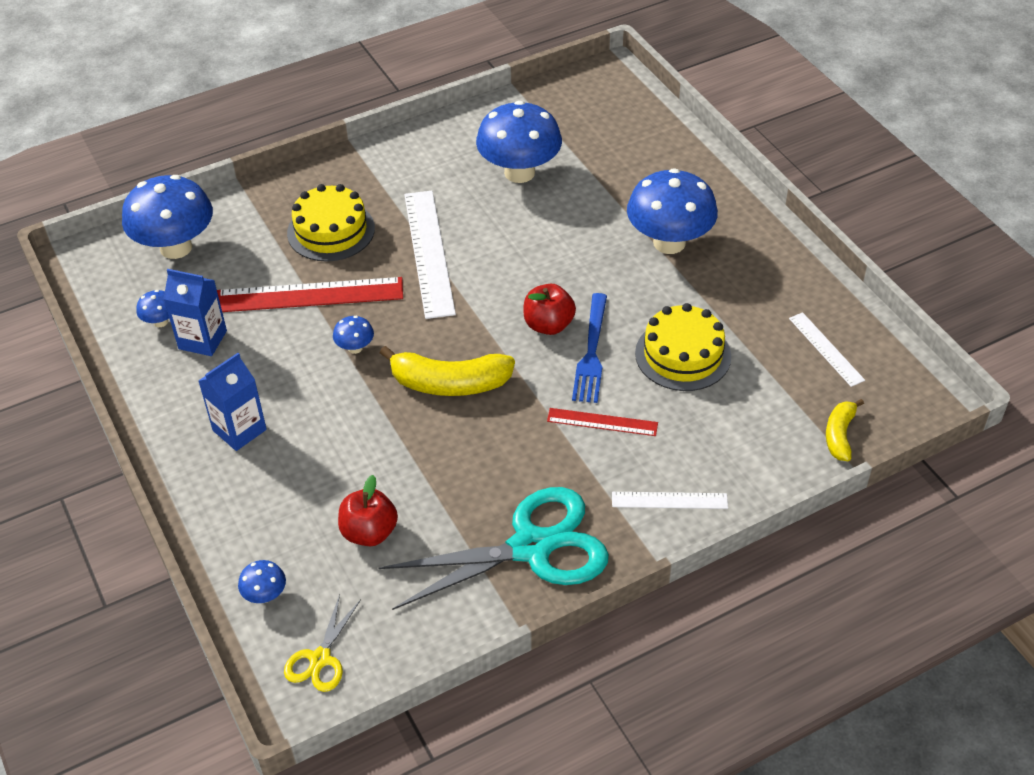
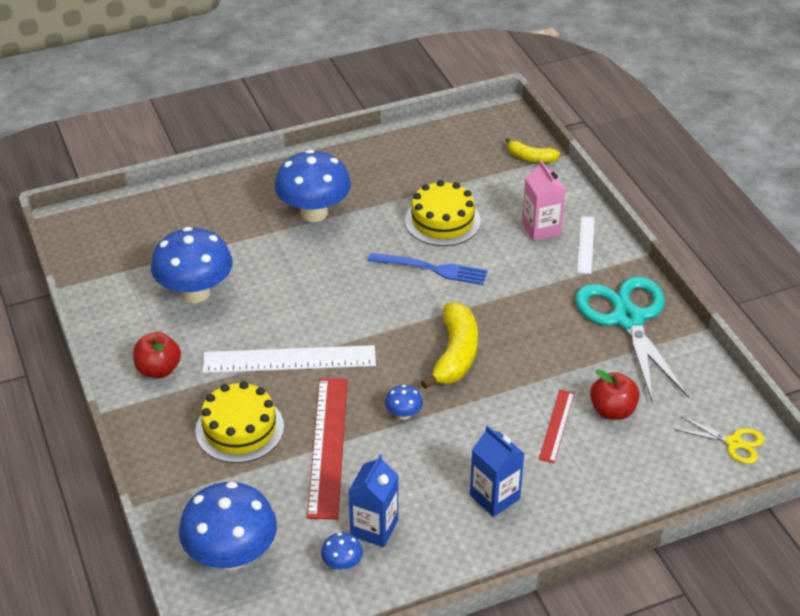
camera: 85 degrees left, 5 degrees down
(265, 595) = (675, 477): blue mushroom -> none
(548, 325) = (397, 290): red apple -> red apple (158, 369)
(602, 422) = (507, 270): red ruler -> red ruler (556, 425)
(690, 452) = (541, 229): none -> pink carton
(826, 349) = (447, 151): white ruler -> none

